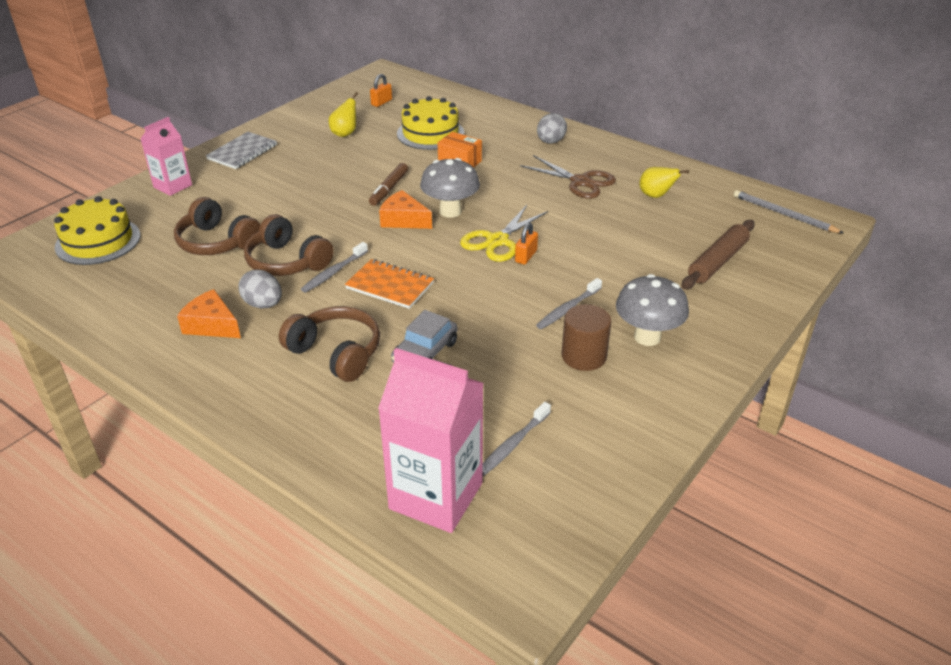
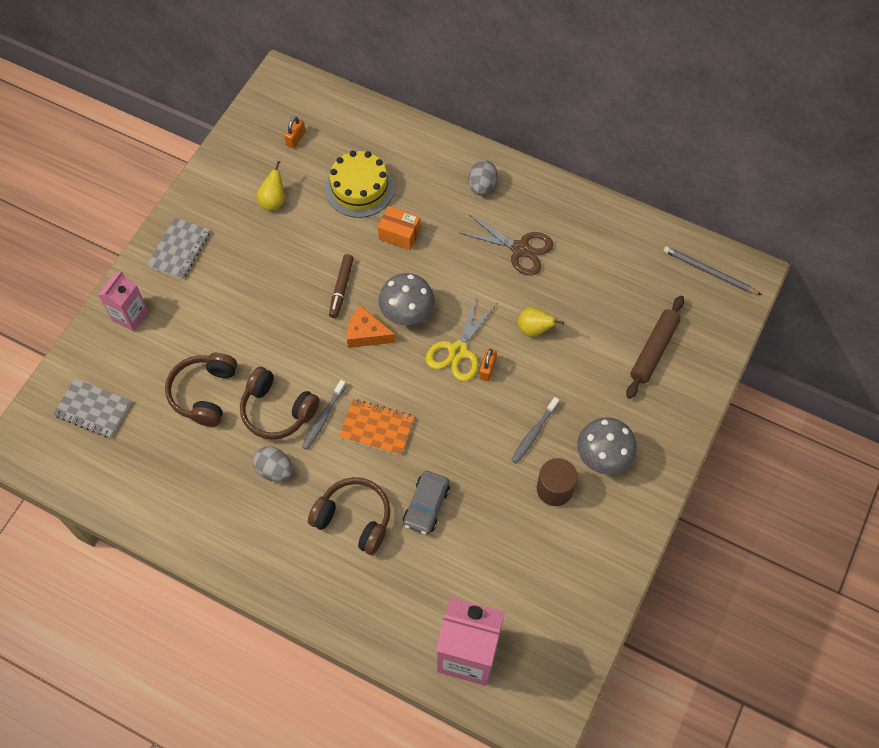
camera: 10 degrees left, 25 degrees up
(98, 241) = (93, 409): yellow cake -> grey notebook
(212, 325) = (239, 503): orange cheese -> none
(217, 242) = (204, 393): brown headphones -> brown headphones turned 75 degrees clockwise
(513, 444) = (514, 594): grey toothbrush -> none
(656, 196) = (592, 261): yellow pear -> yellow pear (534, 329)

